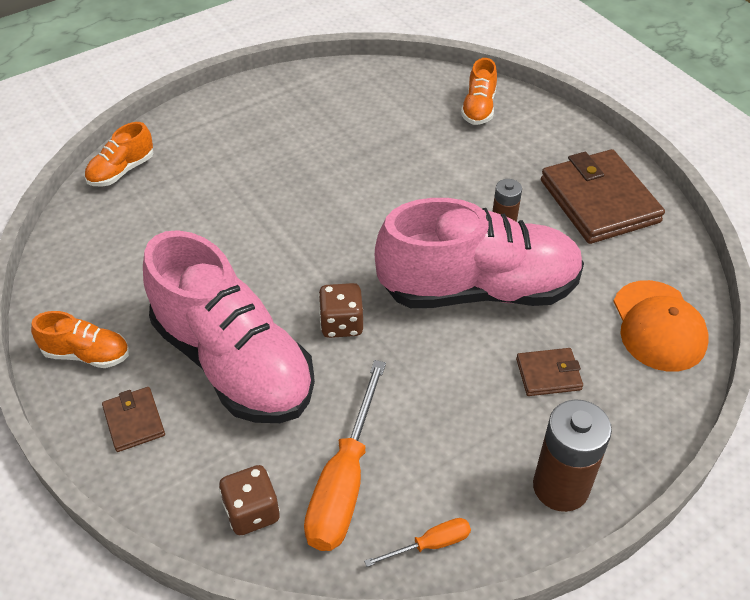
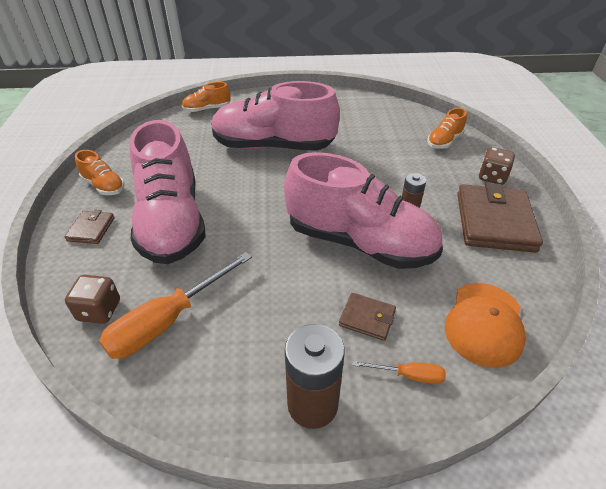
camera: 30 degrees right, 5 degrees down
(271, 197) = (273, 146): none -> pink shoe
(341, 324) = (252, 226): brown dice -> brown dice (492, 177)
(430, 544) = (184, 393): orange screwdriver -> orange screwdriver (408, 375)

